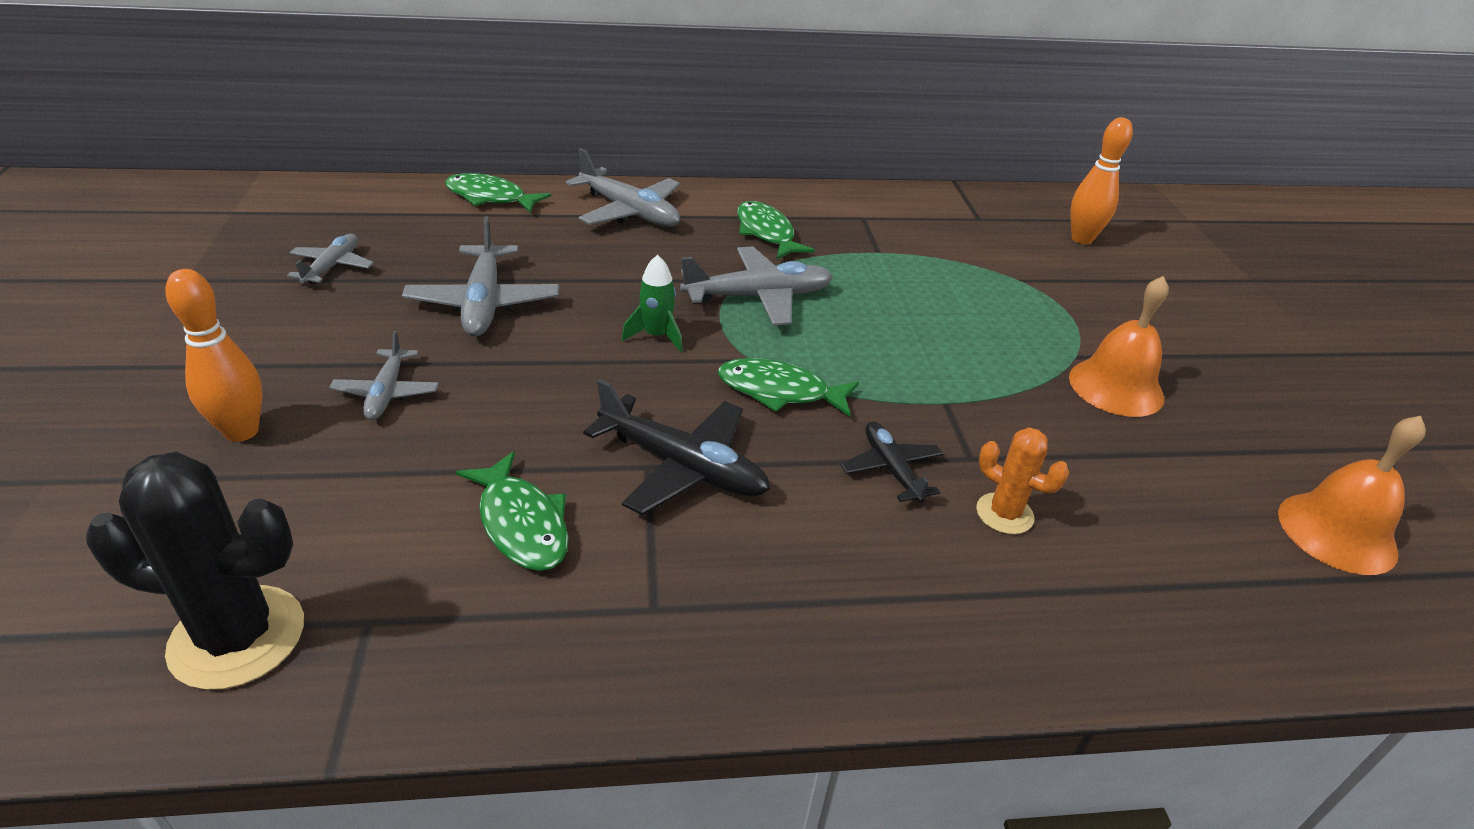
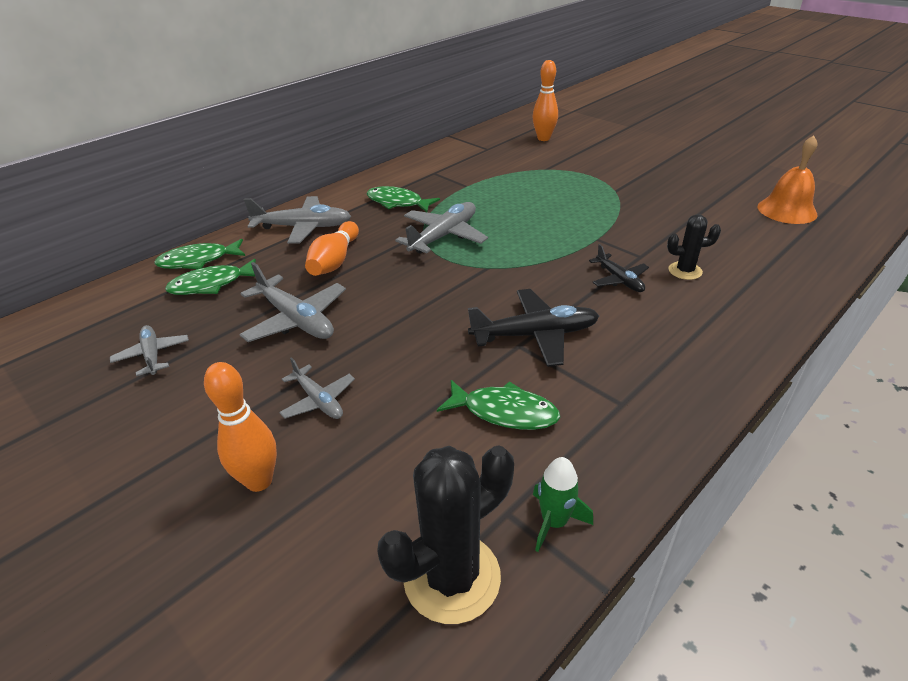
camera: 35 degrees left, 0 degrees up
(606, 263) = (335, 261): none -> orange bowling pin
(656, 336) = (423, 282): green rocket -> green rocket (554, 522)
(779, 391) = (523, 274): green fish -> green fish (211, 284)
(891, 469) = (619, 279): black plane -> black plane turned 150 degrees counterclockwise
(1004, 514) = (685, 271): orange cactus -> black cactus
(1116, 387) = (647, 196): orange bell -> none

